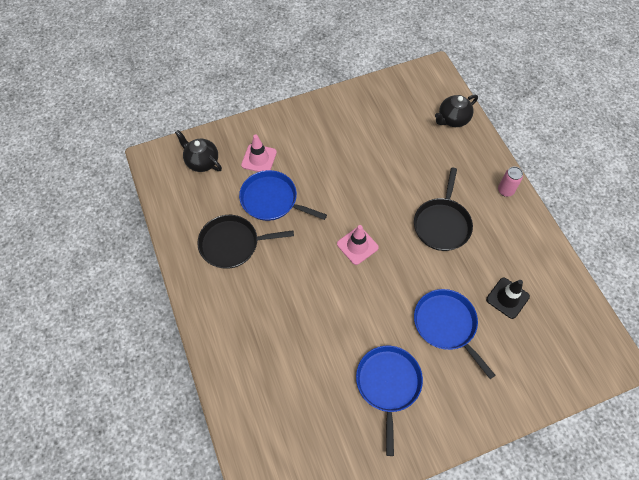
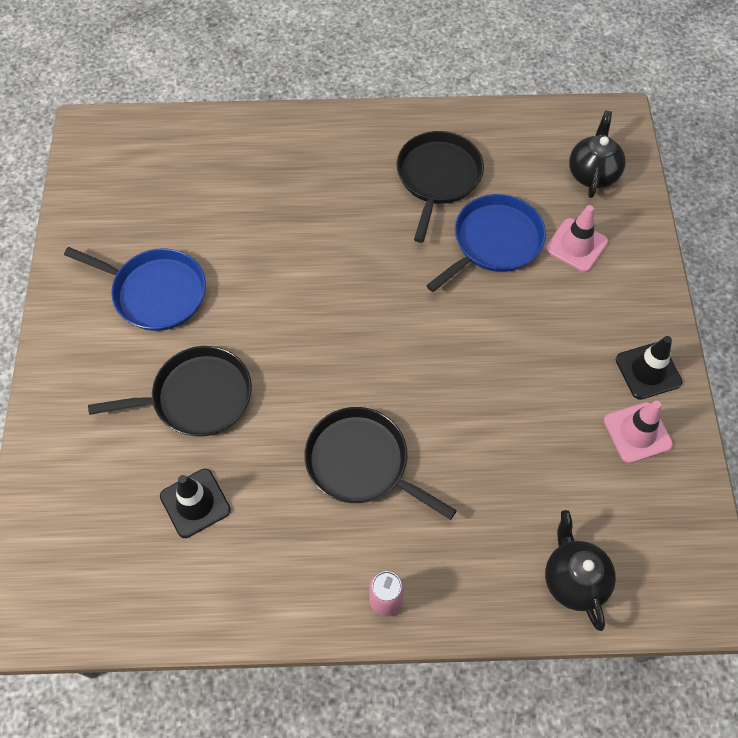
camera: 110 degrees right, 0 degrees up
(202, 162) = (592, 174): black teapot -> black teapot turned 45 degrees counterclockwise
(327, 111) = (648, 371): none -> black traffic cone
(357, 246) = (372, 327): pink traffic cone -> pink traffic cone (637, 432)
(446, 325) = (197, 397): blue pan -> black pan

